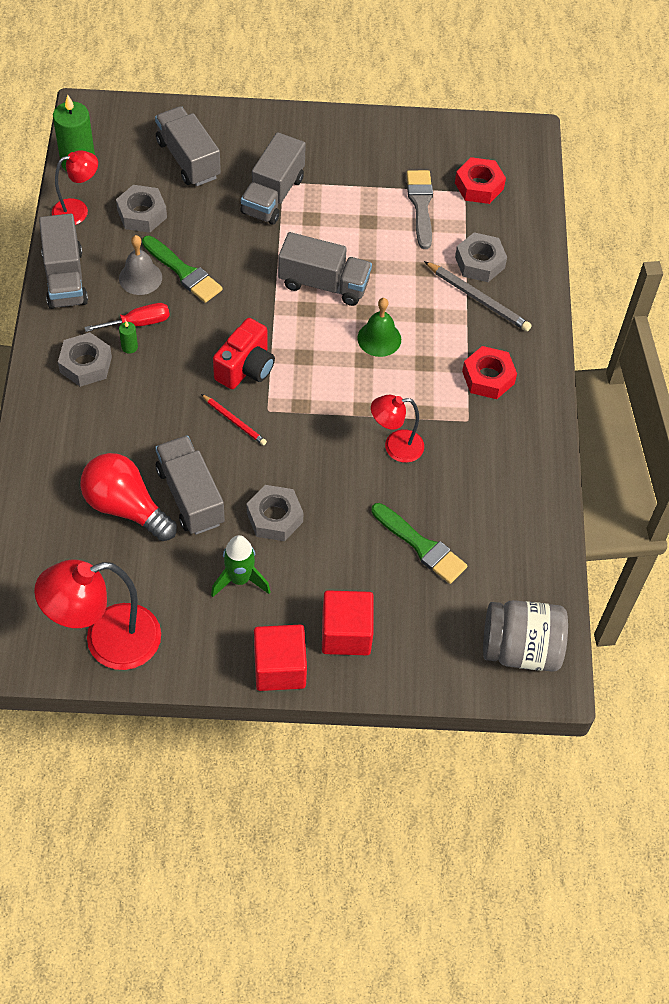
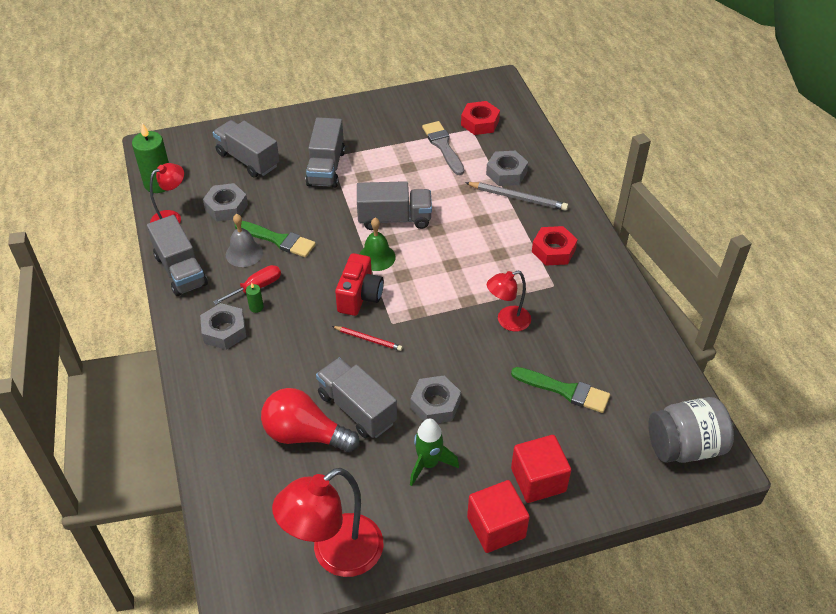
camera: 15 degrees left, 10 degrees down
(379, 338) = (456, 246): green bell -> green bell (377, 257)

